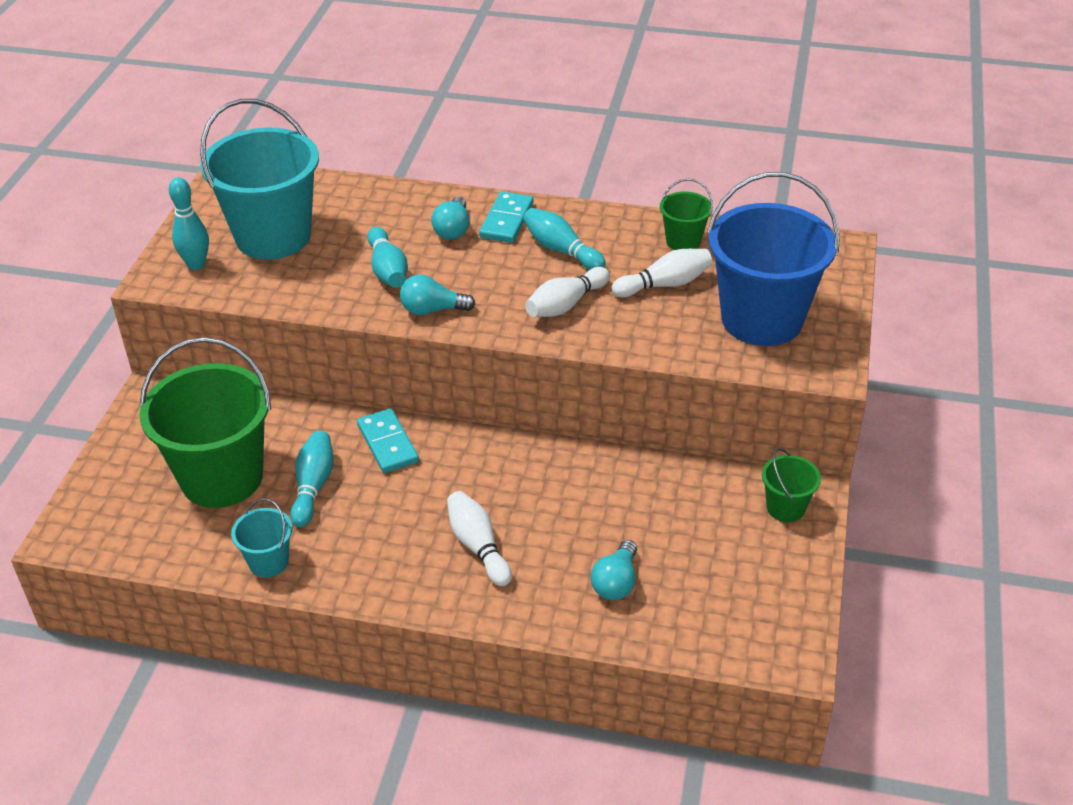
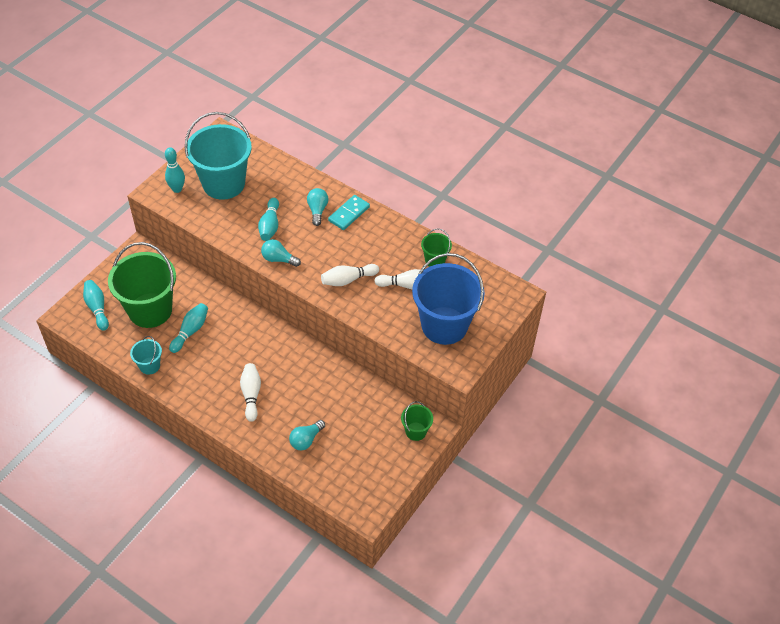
camera: 20 degrees right, 10 degrees up
(387, 443) = (238, 320): turquoise domino -> none
(453, 229) = (317, 210): turquoise light bulb -> turquoise light bulb turned 150 degrees clockwise
(561, 250) = (366, 244): turquoise bowling pin -> turquoise bowling pin (97, 308)

